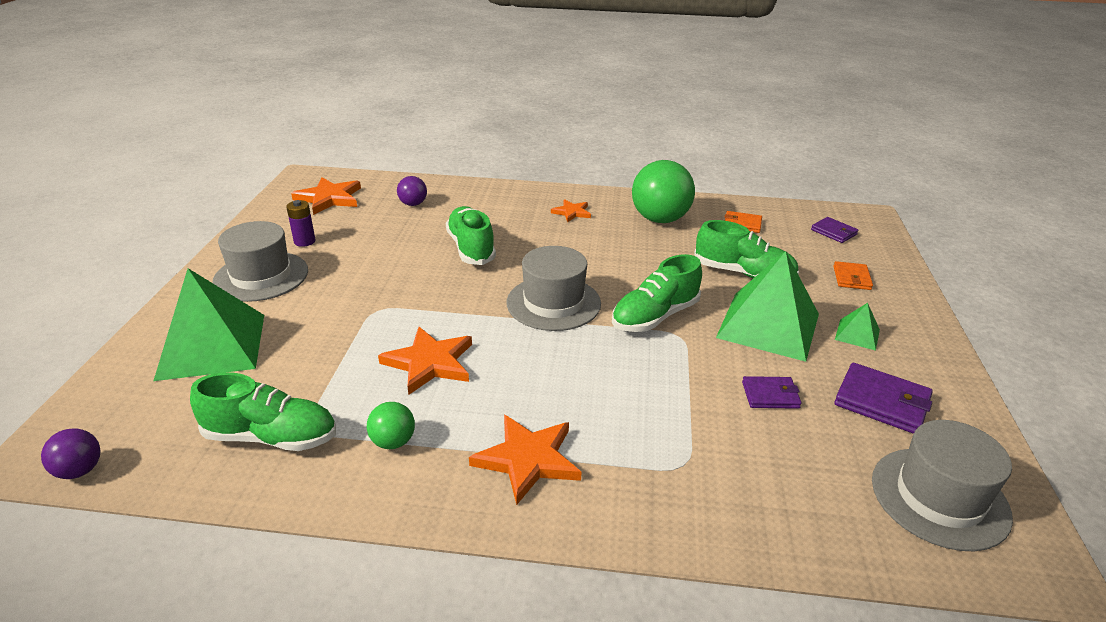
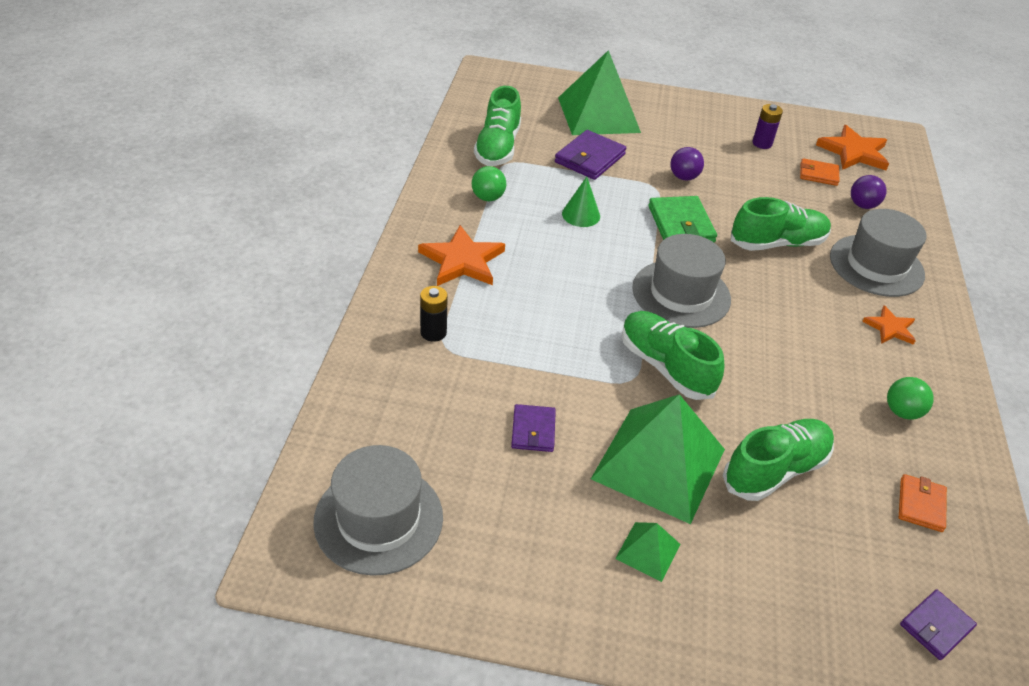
camera: 90 degrees right, 10 degrees up
(80, 470) = (475, 86): purple ball -> purple ball (683, 177)
(261, 276) = (697, 126): grey hat -> grey hat (876, 265)
(430, 363) = (581, 215): orange star -> green cone
(445, 297) = (680, 224): none -> green wallet
(660, 219) = (902, 412): green ball -> green ball, size x0.49
(664, 477) = (433, 332): none -> black battery
(744, 273) = (775, 470): green shoe -> green shoe turned 150 degrees counterclockwise
(851, 278) = (790, 598): orange wallet -> orange wallet (818, 174)
(881, 402) = (519, 526): purple wallet -> purple wallet (589, 158)

